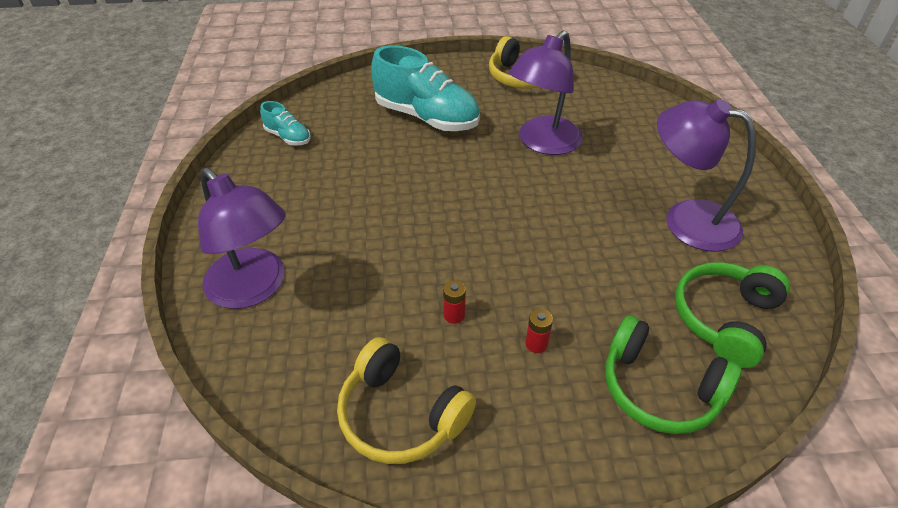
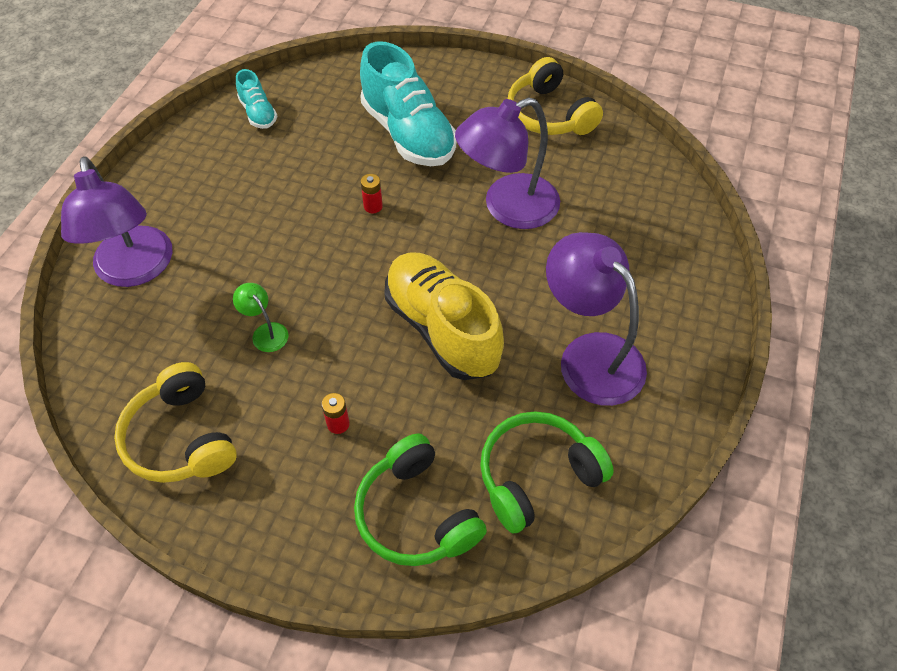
camera: 25 degrees right, 10 degrees up
(416, 295) = (266, 332): none -> green lamp
(454, 315) = (285, 365): red battery -> red battery (373, 206)
(562, 240) = (442, 328): none -> yellow shoe

